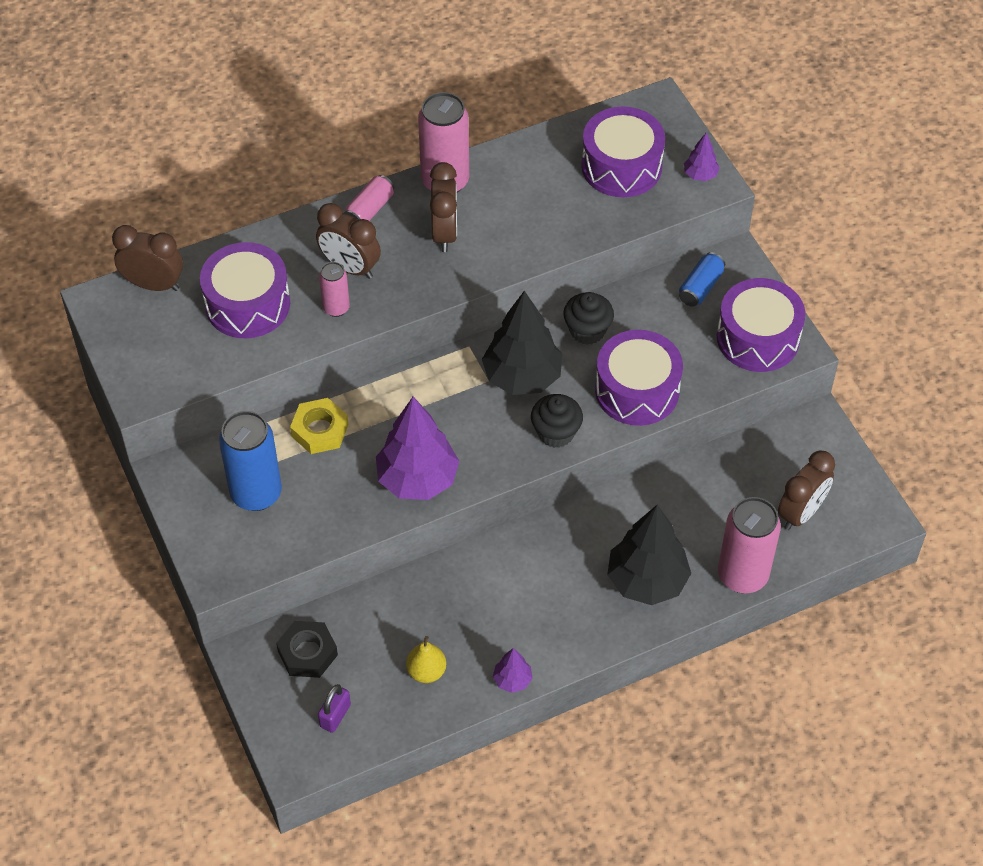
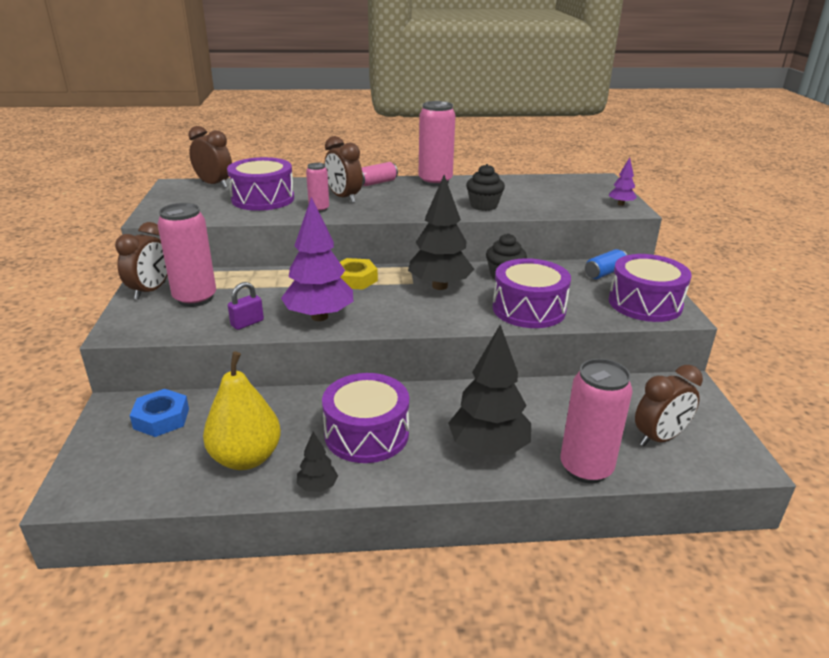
camera: 20 degrees right, 25 degrees down
(256, 493) = (195, 298): blue can -> pink can
(307, 653) = (161, 418): black nut -> blue nut
(320, 430) = (270, 280): yellow nut -> yellow nut (355, 279)
(335, 716) = (141, 467): purple padlock -> purple padlock (247, 323)
(426, 671) = (246, 458): yellow pear -> yellow pear, size x1.85
(444, 233) = (419, 197): brown clock -> brown clock (150, 291)
(512, 680) = (317, 486): purple tree -> black tree
(556, 432) = (448, 316): black cupcake -> black cupcake (484, 206)
(621, 166) = (562, 193): purple drum -> purple drum (366, 434)

